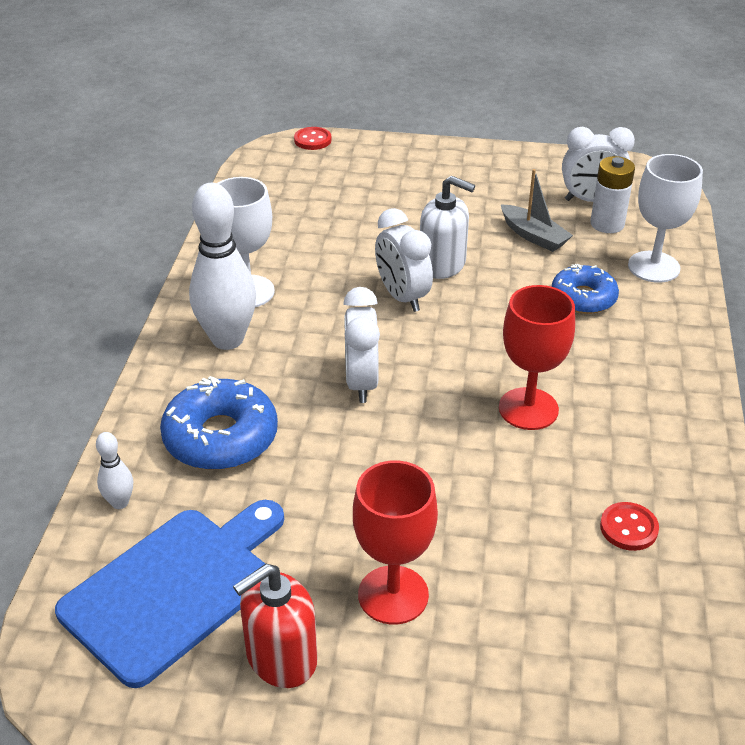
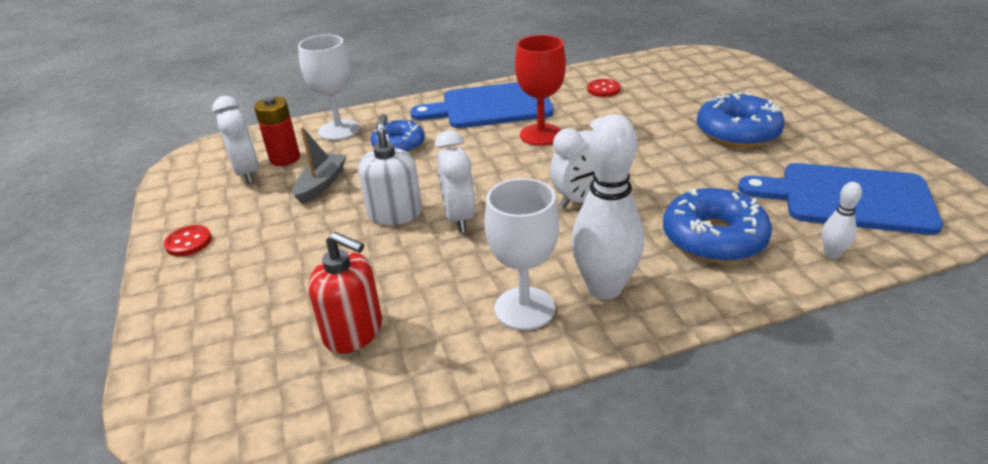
camera: 115 degrees left, 5 degrees down
(281, 658) = (824, 148): red soap dispenser -> red soap dispenser (353, 331)
(312, 140) = (151, 404): red button -> red button (188, 242)
(393, 595) = (737, 132): red goblet -> blue donut
(402, 297) = (459, 218): white clock -> white clock turned 45 degrees counterclockwise
(607, 224) = (285, 158): white battery -> red battery
(642, 396) = (491, 106): none -> blue cutting board

